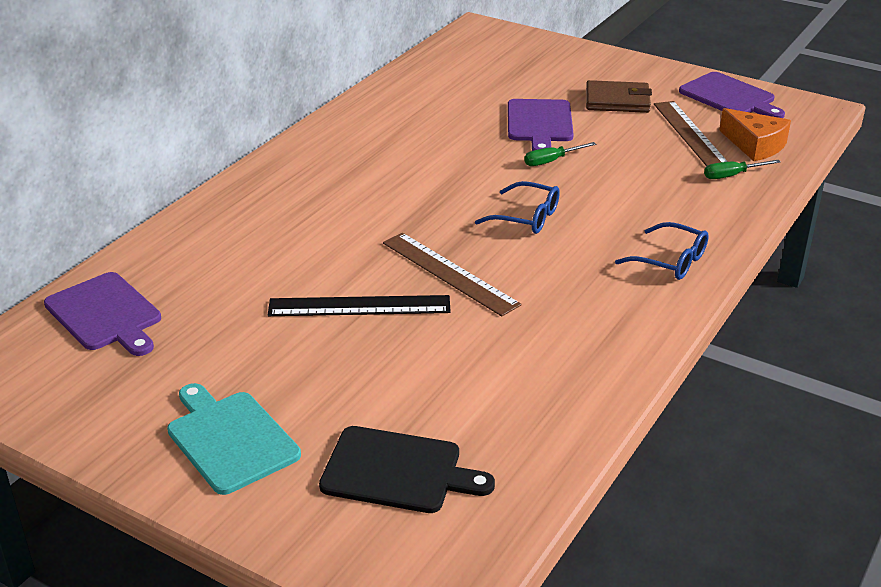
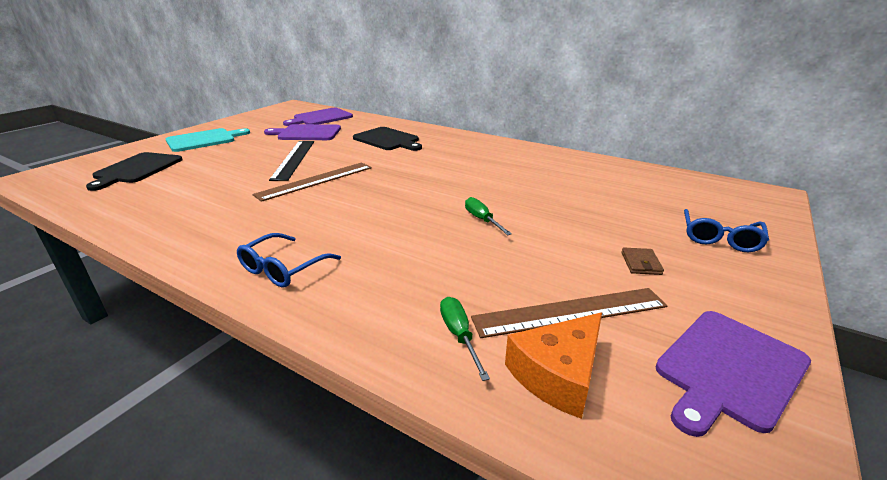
camera: 90 degrees right, 5 degrees down
(273, 228) = (388, 140): none -> black cutting board
(527, 217) = (382, 206): blue glasses -> blue glasses (719, 238)
(540, 123) = (558, 217): purple cutting board -> purple cutting board (307, 133)
(617, 101) = (641, 263): brown wallet -> brown wallet, size x0.51

